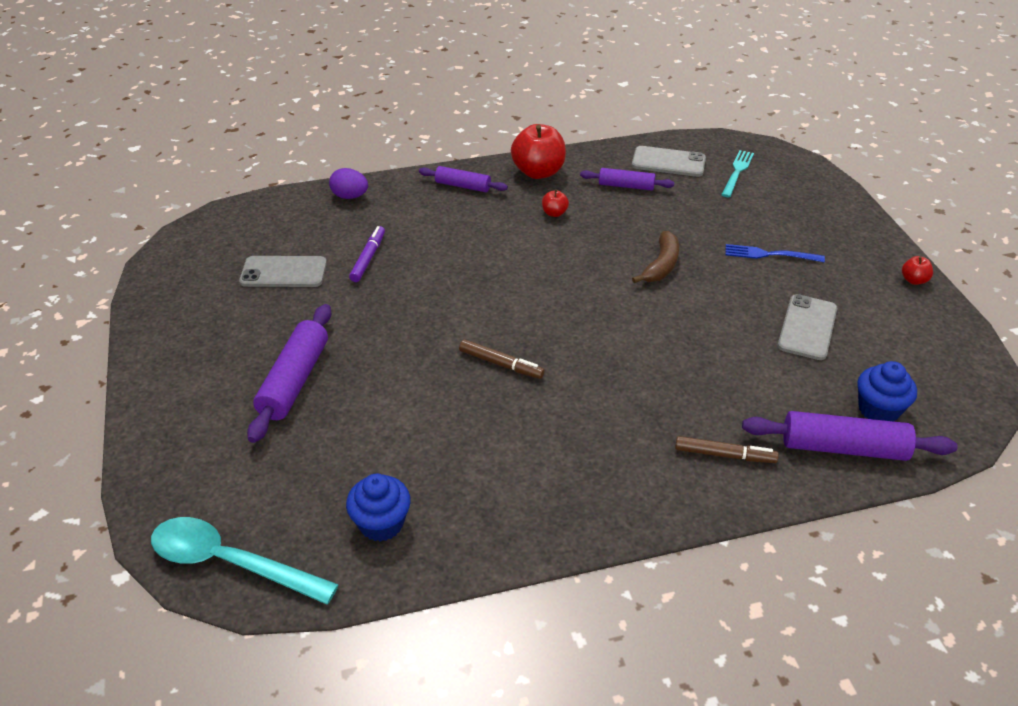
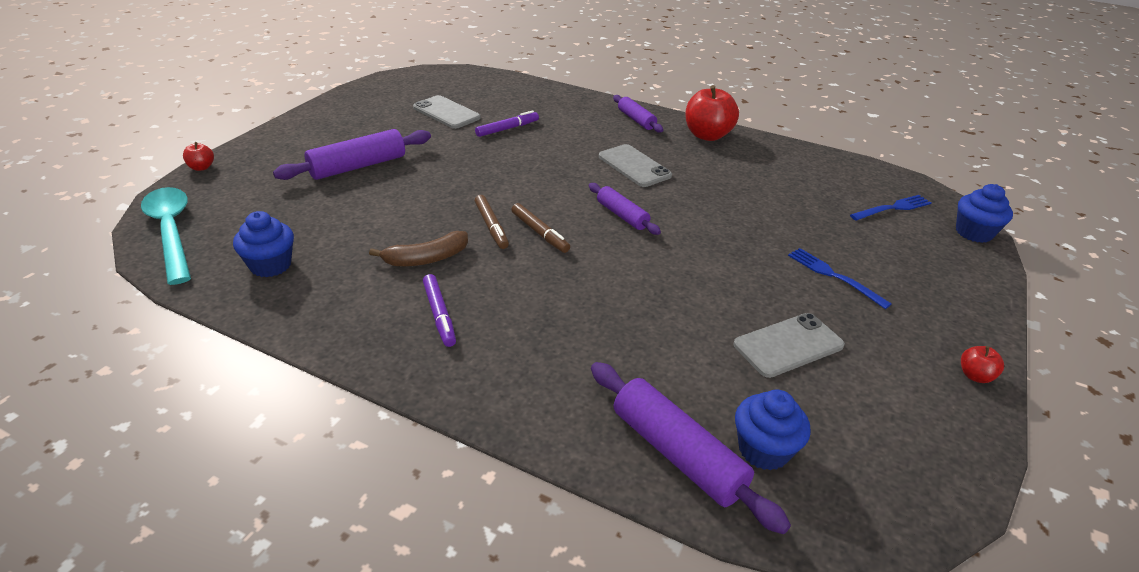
camera: 40 degrees right, 5 degrees down
(350, 196) = (551, 94): purple egg -> none
(554, 213) = (679, 163): red apple -> red apple (201, 167)
(578, 464) = (439, 315): none -> purple marker
(626, 186) = (768, 173): purple rolling pin -> purple rolling pin (622, 215)
(661, 265) = (716, 233): brown banana -> brown banana (426, 259)
(668, 162) = (833, 175): grey phone -> grey phone (634, 166)
(724, 455) = (558, 384): brown marker -> brown marker (539, 233)
(737, 171) = (893, 208): turquoise fork -> blue fork
(802, 166) = (973, 233): none -> blue cupcake

